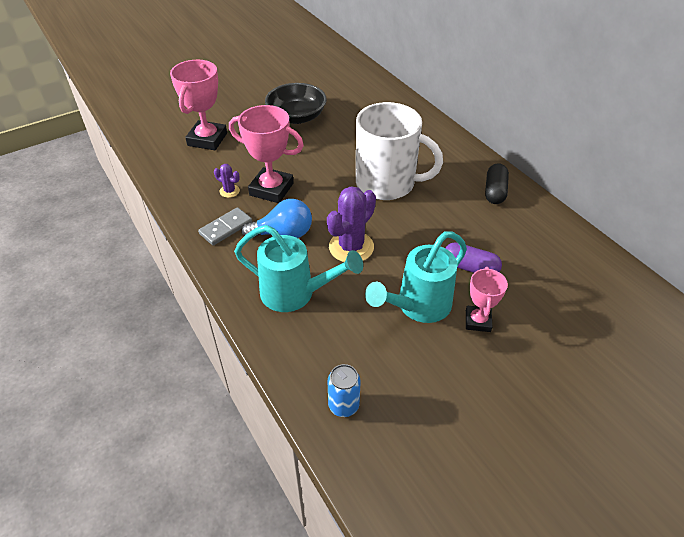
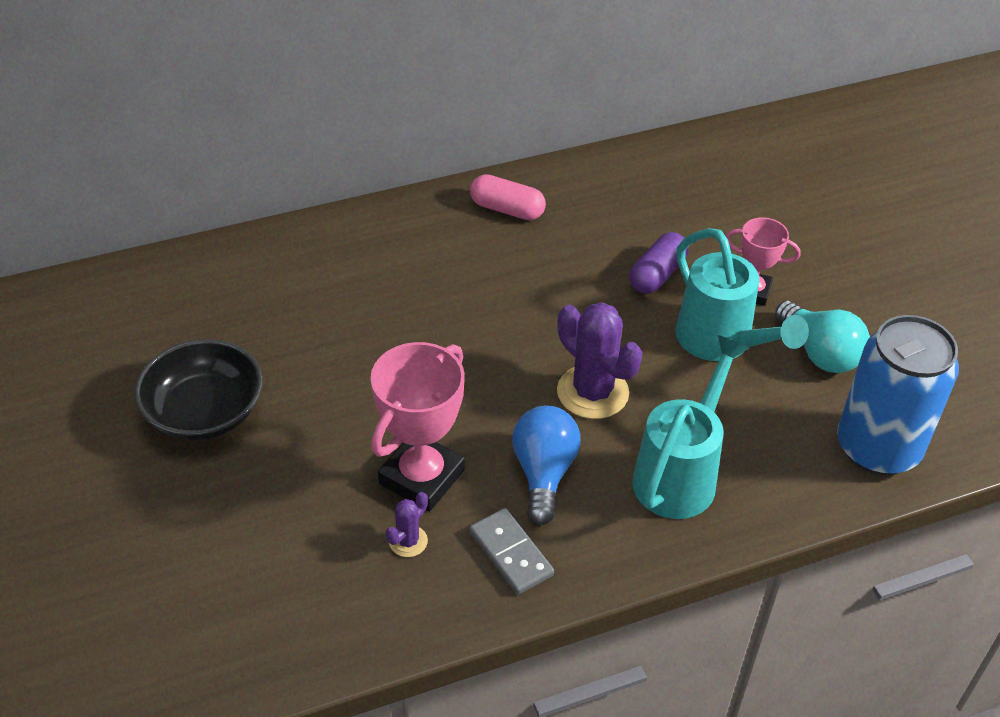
camera: 80 degrees left, 0 degrees up
(207, 139) = (222, 569): pink trophy -> none
(343, 405) = (877, 448): blue can -> blue can, size x2.13
(387, 183) = (452, 322): white mug -> none
(429, 366) = (820, 353): none -> turquoise light bulb
(494, 191) = (507, 209): black capsule -> pink capsule

